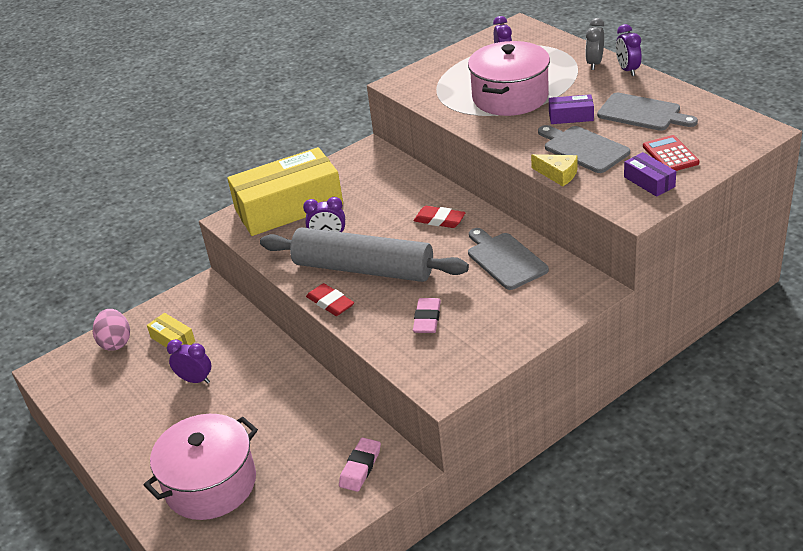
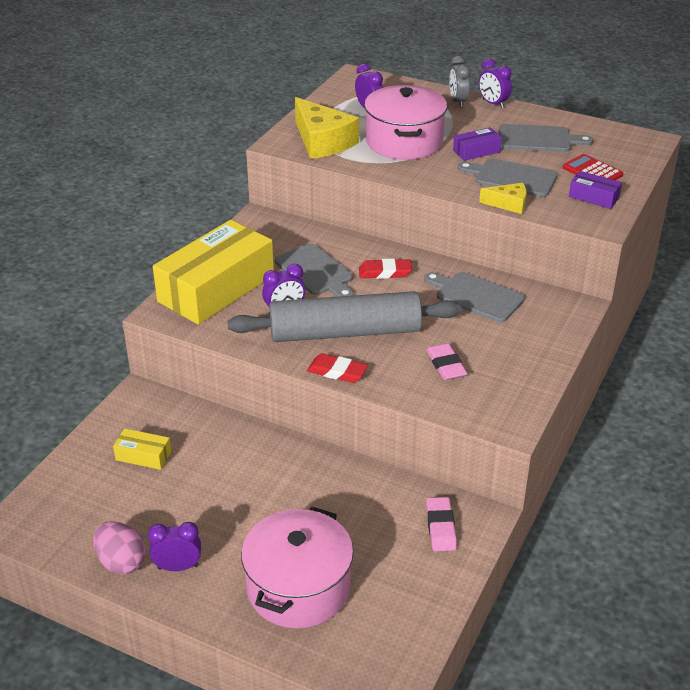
camera: 30 degrees left, 0 degrees up
(116, 342) = (76, 475): pink egg -> pink egg (121, 562)
(195, 380) = (201, 490): purple clock -> purple clock (178, 567)
(380, 208) = (315, 272): none -> grey cutting board
(436, 86) = (322, 141): none -> yellow cheese

